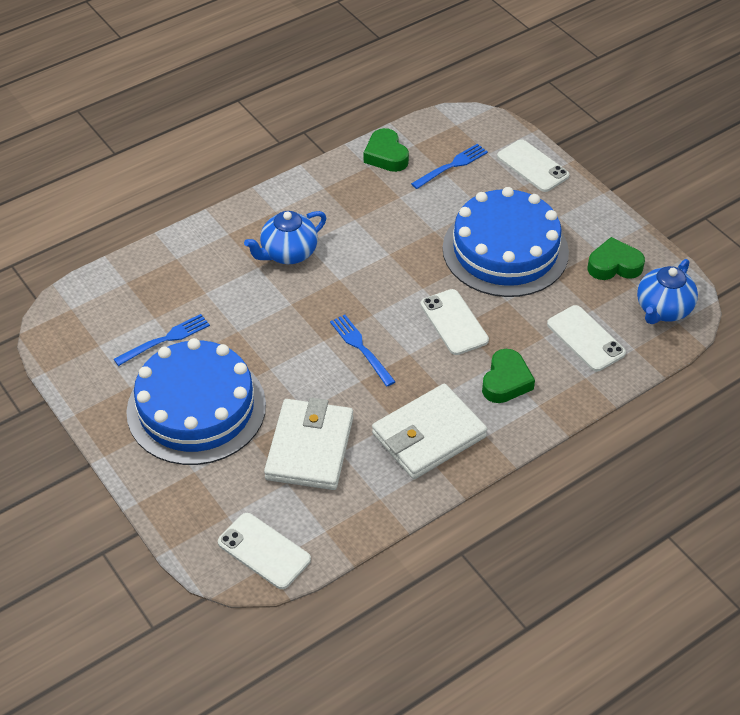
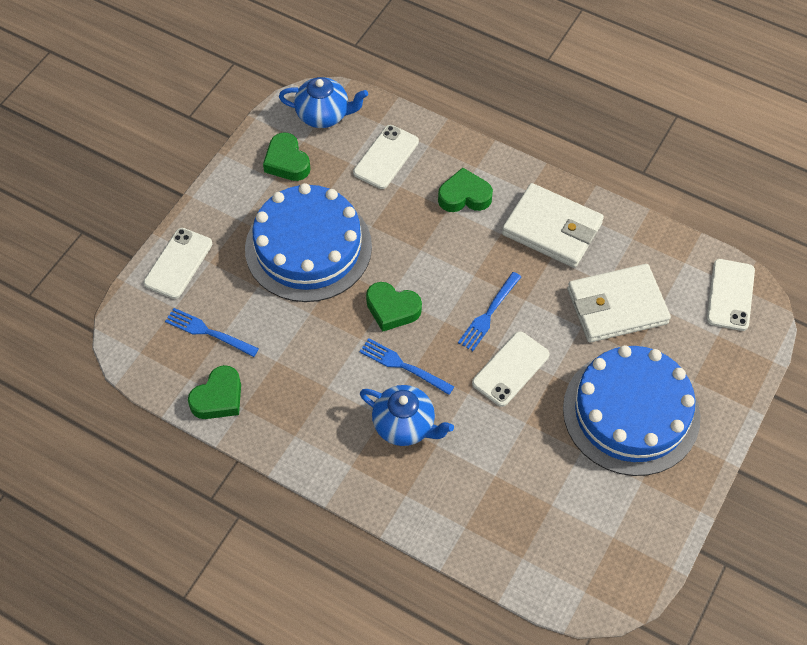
camera: 115 degrees left, 10 degrees up
(166, 339) = (571, 480): blue fork -> blue fork (402, 366)
(406, 284) = (392, 309): none -> green heart
(454, 322) = (419, 255): white phone -> white phone (510, 369)

